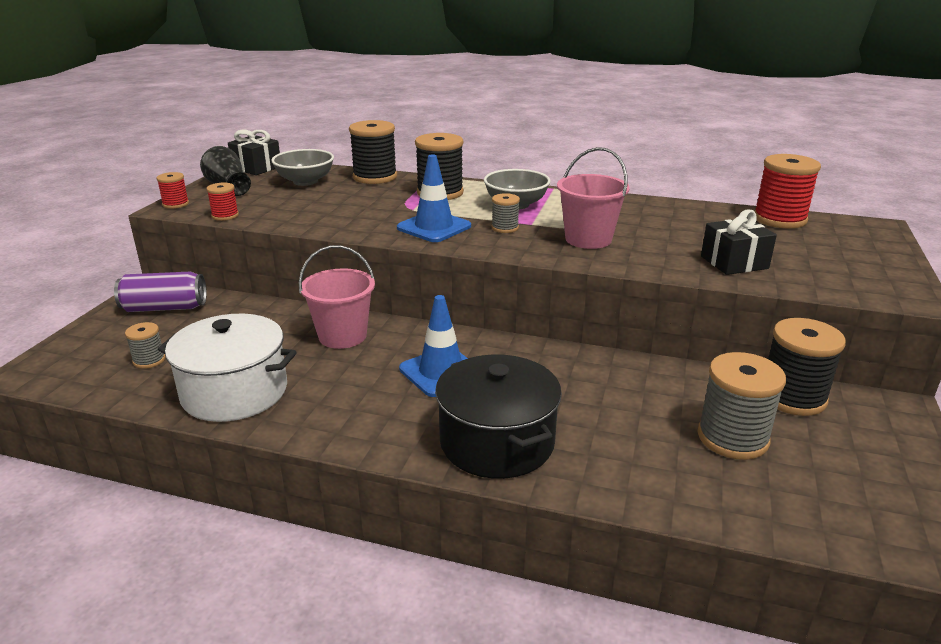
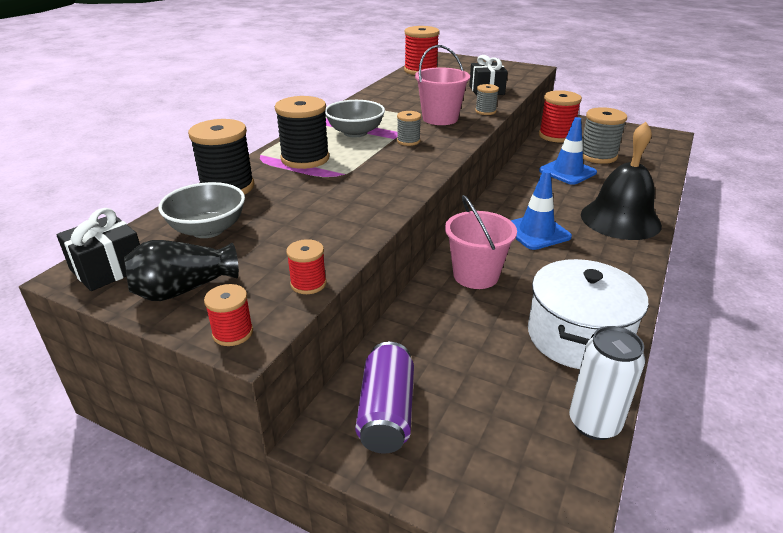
camera: 80 degrees left, 5 degrees up
(118, 394) = (594, 423): none -> white can
(149, 360) = (521, 408): grey spool -> grey spool (485, 111)
(434, 227) = (396, 166): blue traffic cone -> blue traffic cone (567, 172)
(497, 442) = (620, 219): black pot -> black bell
(792, 397) = (556, 136): black spool -> red spool

